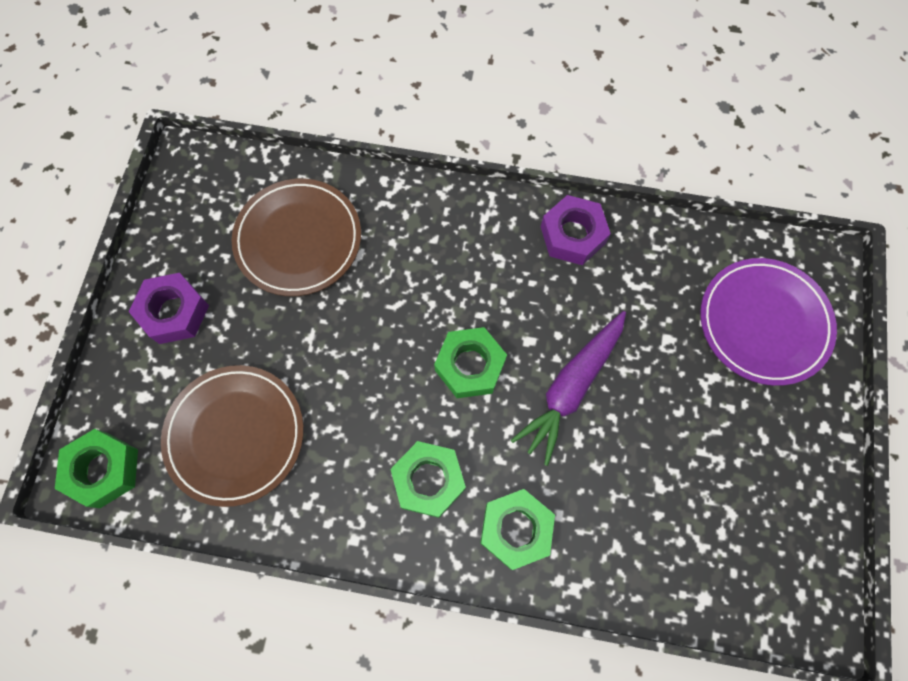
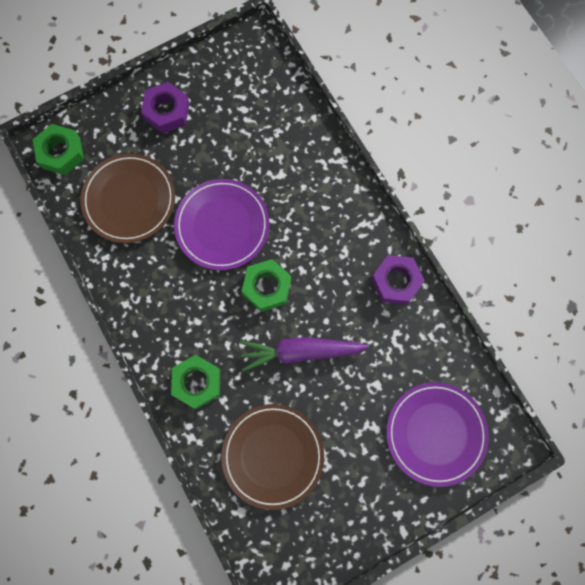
camera: 50 degrees right, 5 degrees up
(298, 240) = (261, 137): brown plate -> brown plate (273, 455)
(359, 357) = (222, 226): none -> purple plate
(428, 480) = (186, 316): green nut -> none

